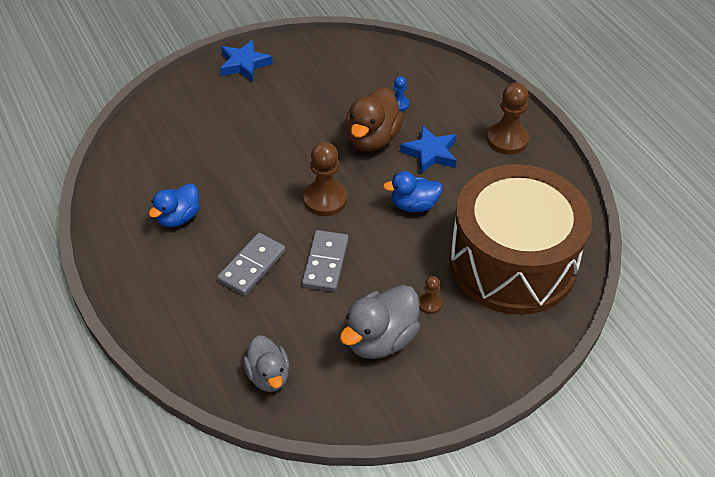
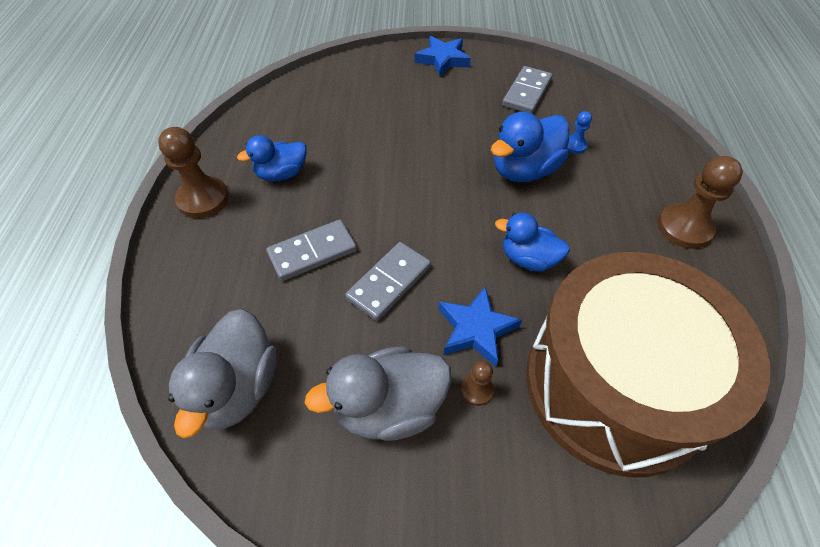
camera: 30 degrees right, 5 degrees up
(268, 376) = (237, 388): grey duck -> grey duck, size x1.51
(325, 199) = (434, 213): brown pawn -> brown pawn (203, 199)
(335, 71) = (526, 92): none -> grey domino
(372, 139) = (524, 170): brown duck -> blue duck
(430, 153) = (581, 209): blue star -> blue star (476, 329)

